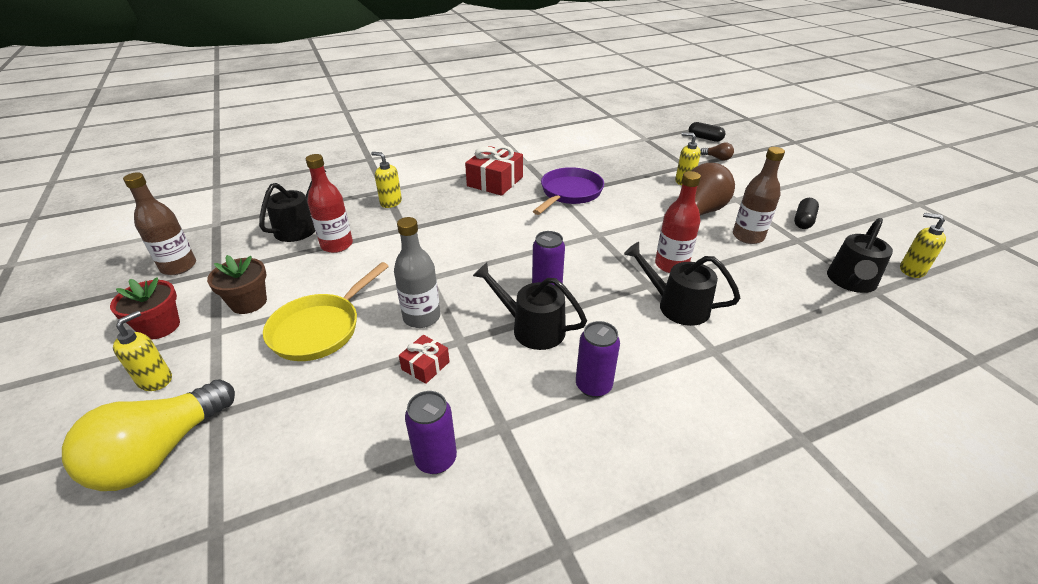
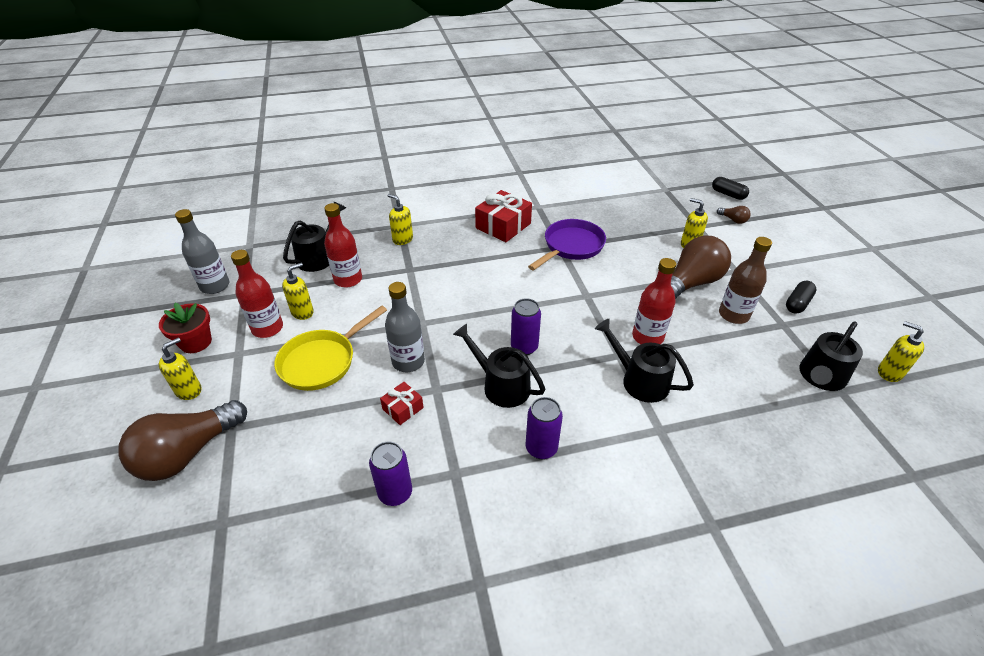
camera: 10 degrees right, 5 degrees up
(160, 452) = (188, 453): yellow light bulb -> brown light bulb
(178, 266) = (215, 286): brown bottle -> grey bottle
(249, 302) = (267, 328): brown flower pot -> red bottle
(289, 282) = (302, 312): none -> yellow soap dispenser

